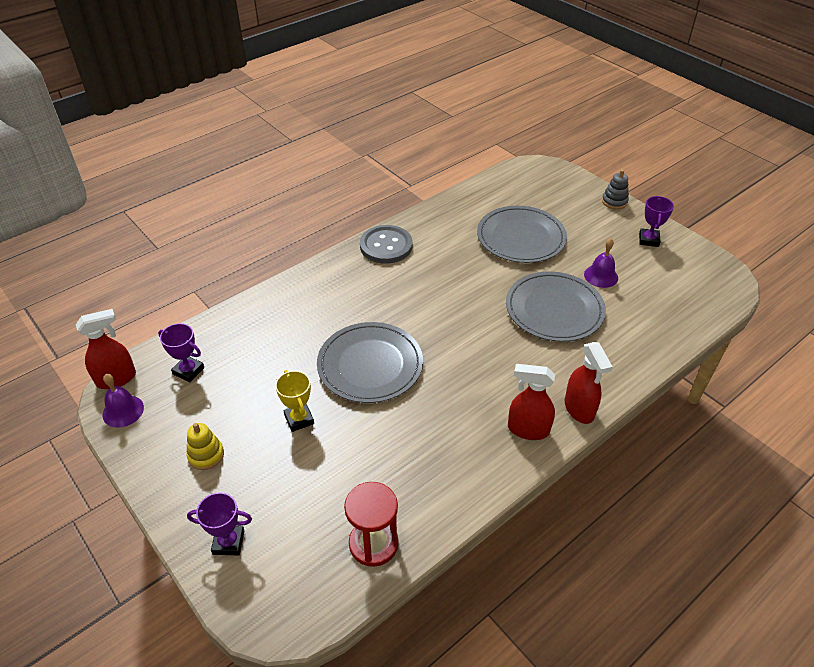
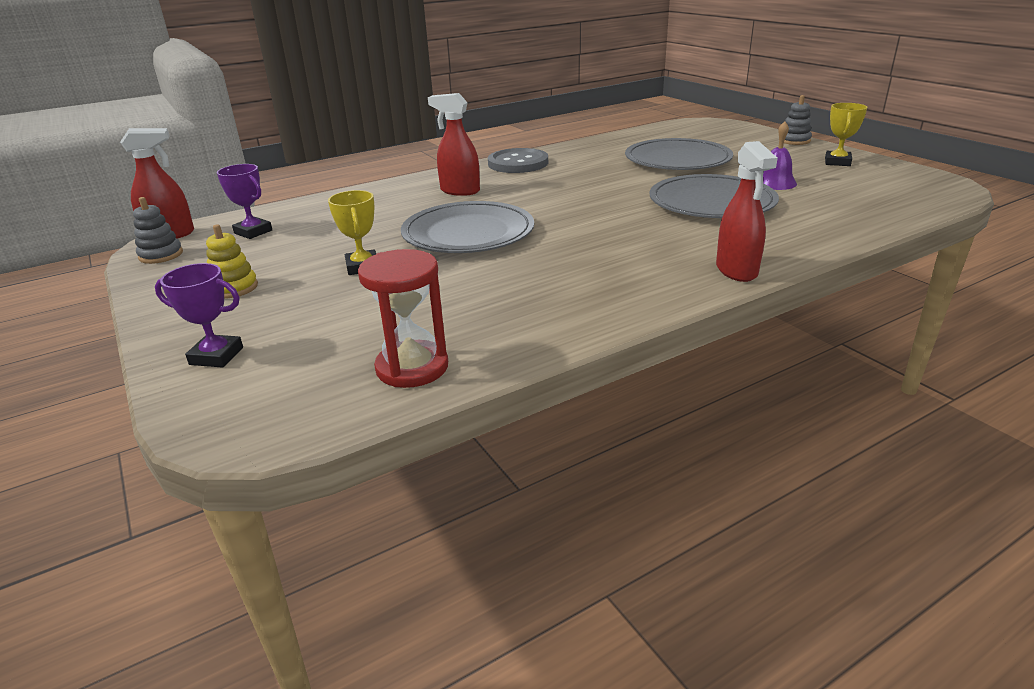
camera: 10 degrees right, 15 degrees down
(123, 411) = (161, 255): purple bell -> grey stacking toy
(528, 429) = (661, 284): red spray bottle -> red spray bottle (459, 191)
(648, 240) = (837, 162): purple trophy -> yellow trophy

